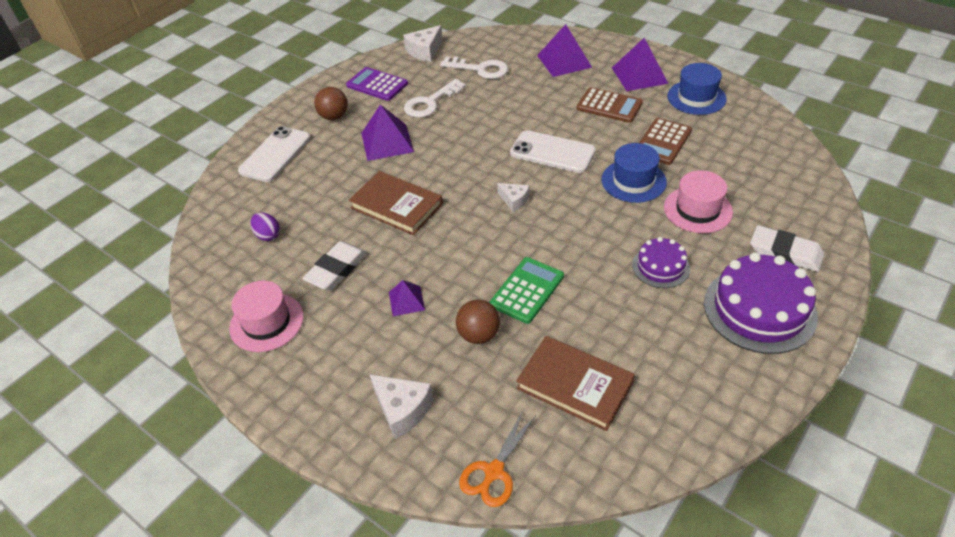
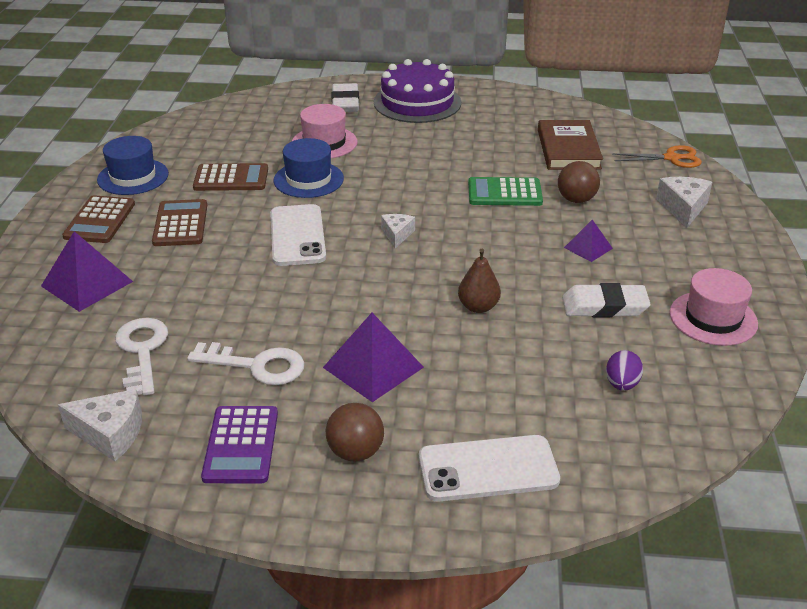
camera: 125 degrees left, 10 degrees down
(396, 206) = (478, 307): brown book -> brown pear
(639, 75) = (100, 220): purple pyramid -> brown calculator
(661, 266) = (412, 144): purple cake -> none

